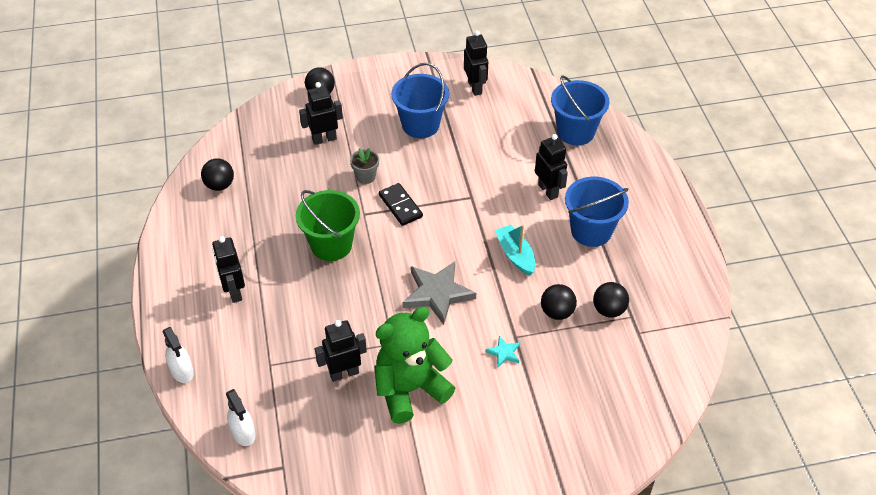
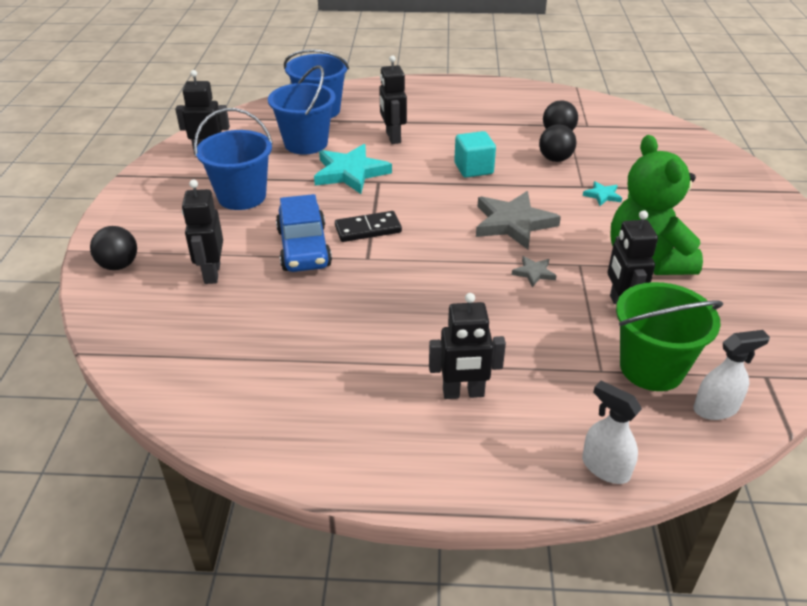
camera: 75 degrees left, 10 degrees down
(182, 371) = (605, 468): white spray bottle -> white spray bottle turned 120 degrees counterclockwise
(220, 185) = (238, 388): black ball -> none
(331, 245) = (409, 291): green bucket -> green bucket (651, 368)
(366, 177) = (304, 248): grey flower pot -> blue car
(372, 315) = (534, 273): none -> grey star
(478, 177) = (350, 172): none -> turquoise star
(515, 255) = (473, 168): turquoise boat -> turquoise cube
(548, 190) = (393, 137): black robot -> black robot turned 90 degrees counterclockwise
(591, 231) = (457, 125): blue bucket -> blue bucket (306, 143)

